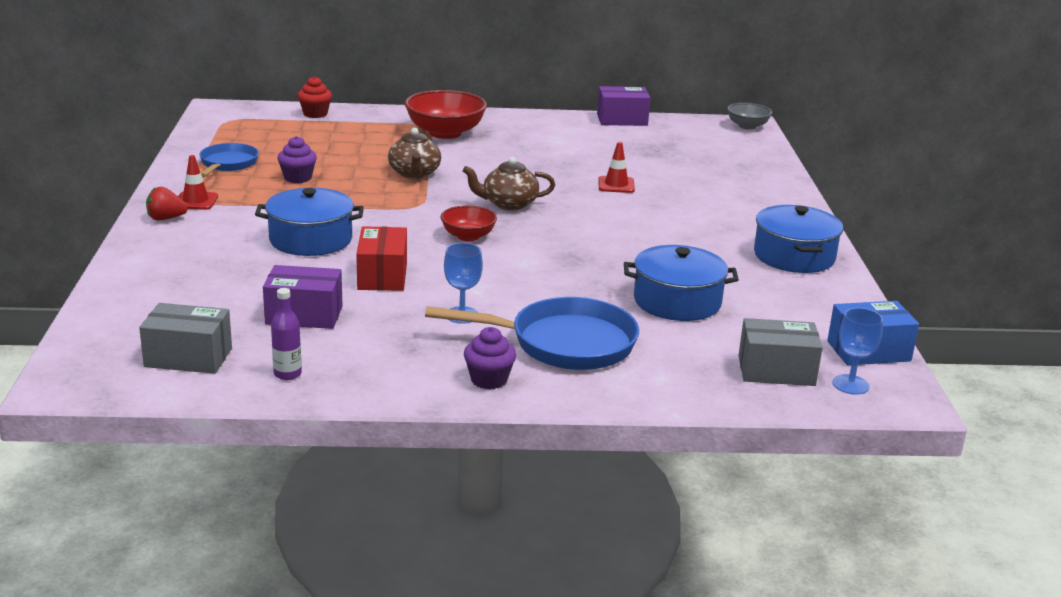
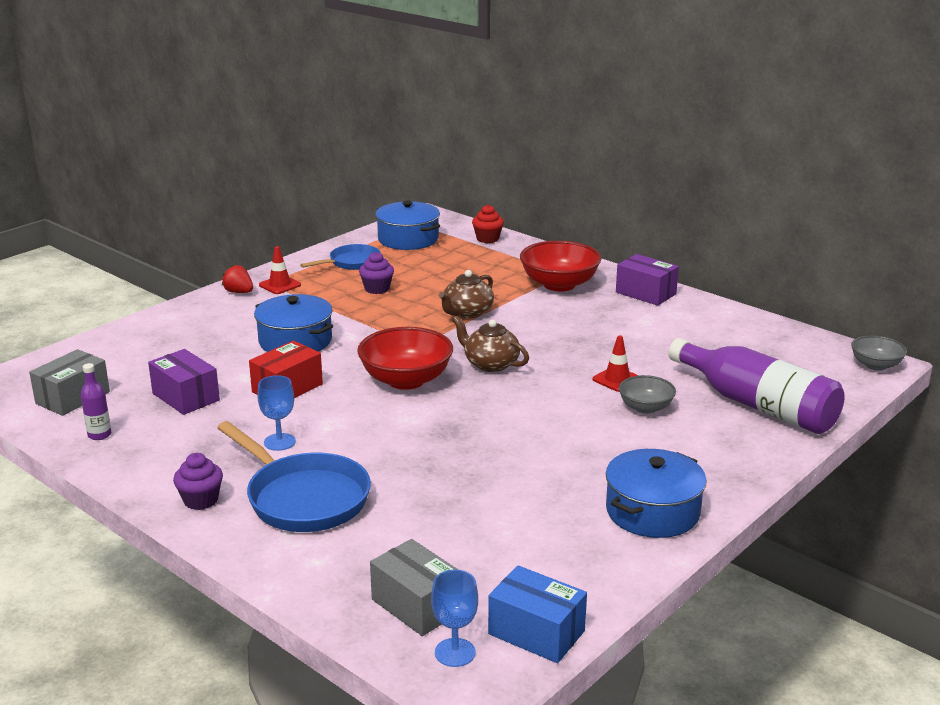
camera: 45 degrees right, 0 degrees up
(188, 357) = (73, 398): grey box -> grey box turned 75 degrees clockwise
(468, 236) = (406, 380): red bowl -> red bowl, size x1.74
(622, 120) = (748, 319): purple box -> purple box (645, 293)
(669, 196) = (645, 408): none -> grey bowl
(677, 301) = (459, 505): blue pot -> blue pot (408, 239)
(729, 172) = (757, 405): none -> purple bottle

